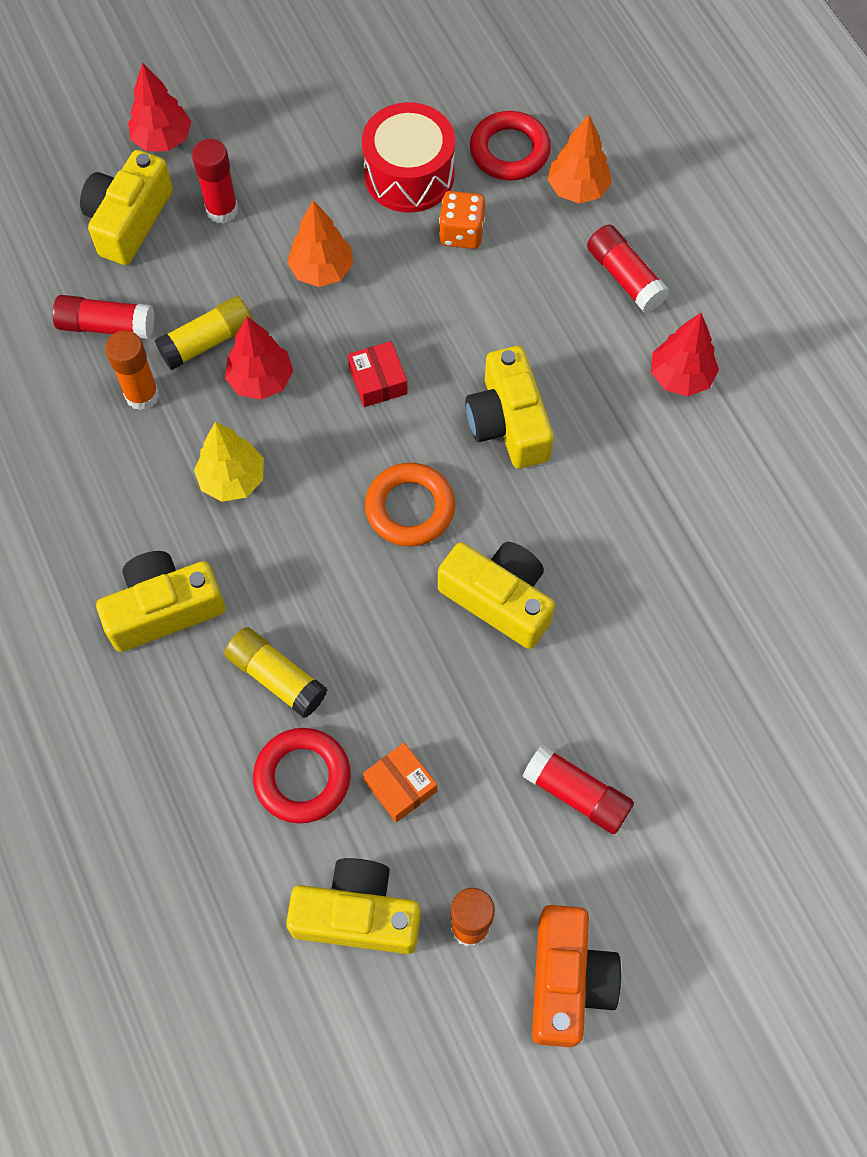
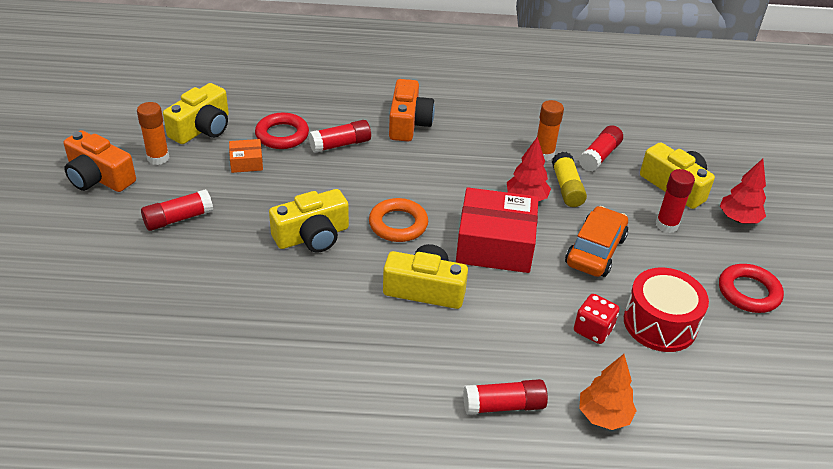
camera: 115 degrees right, 25 degrees down
(164, 609) = (408, 123): yellow camera -> orange camera
(232, 479) = (467, 167): yellow tree -> none
(276, 677) = (340, 144): yellow glue stick -> red glue stick
(321, 270) = (595, 251): orange tree -> orange car
(378, 381) = (495, 244): red box -> red box, size x2.16
(461, 233) = (593, 330): orange dice -> red dice
(509, 151) = (660, 390): red ring -> red ring (748, 292)
(680, 376) = (398, 396): red tree -> none

